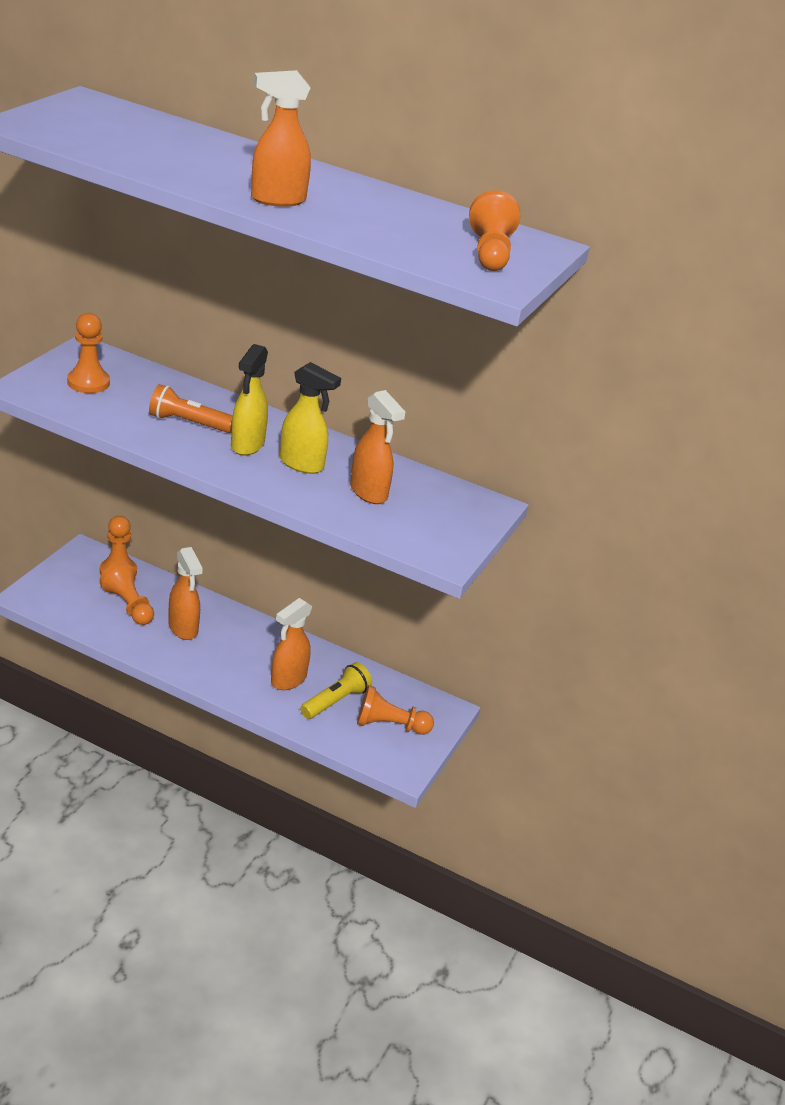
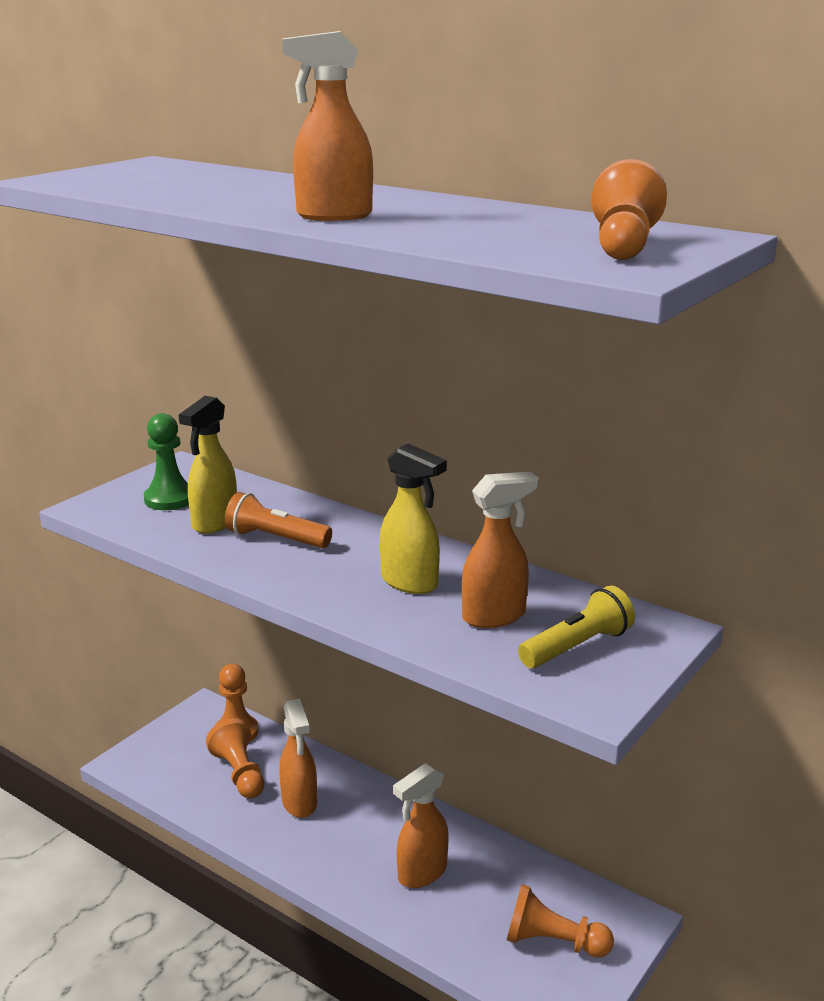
camera: 15 degrees right, 10 degrees down
(88, 382) = (169, 499): orange pawn -> green pawn
(247, 445) = (343, 562): yellow spray bottle -> yellow spray bottle (214, 523)
(335, 701) = (481, 905): yellow flashlight -> yellow flashlight (577, 647)
(369, 493) = (495, 616): orange spray bottle -> orange spray bottle turned 90 degrees counterclockwise

